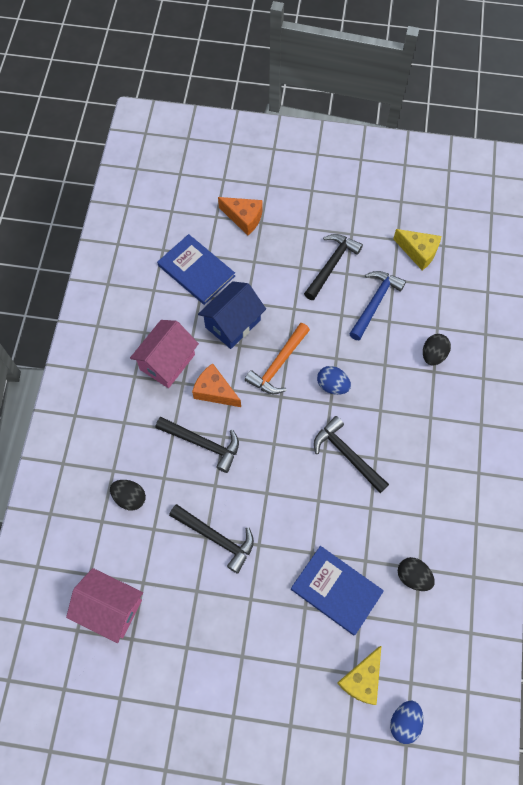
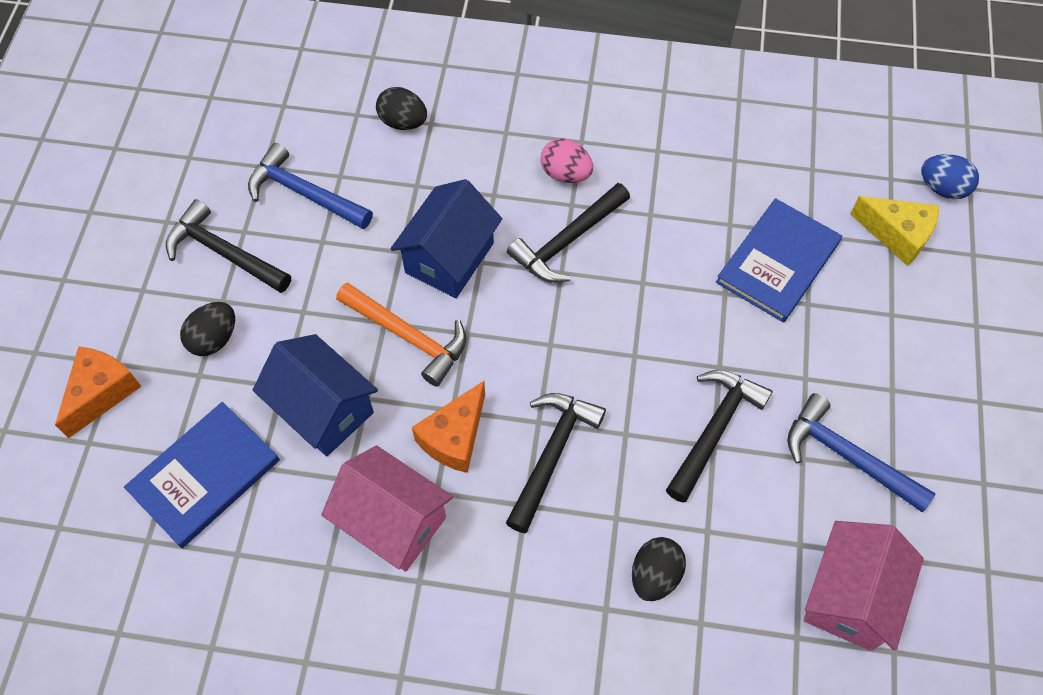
camera: 90 degrees left, 5 degrees down
(196, 619) = (847, 457): none -> blue hammer
(332, 385) = (449, 258): blue egg -> blue house
(399, 454) = (565, 174): none -> pink egg
(413, 576) = (746, 167): black egg -> black egg (214, 339)
(418, 252) = (218, 130): yellow cheese -> none

